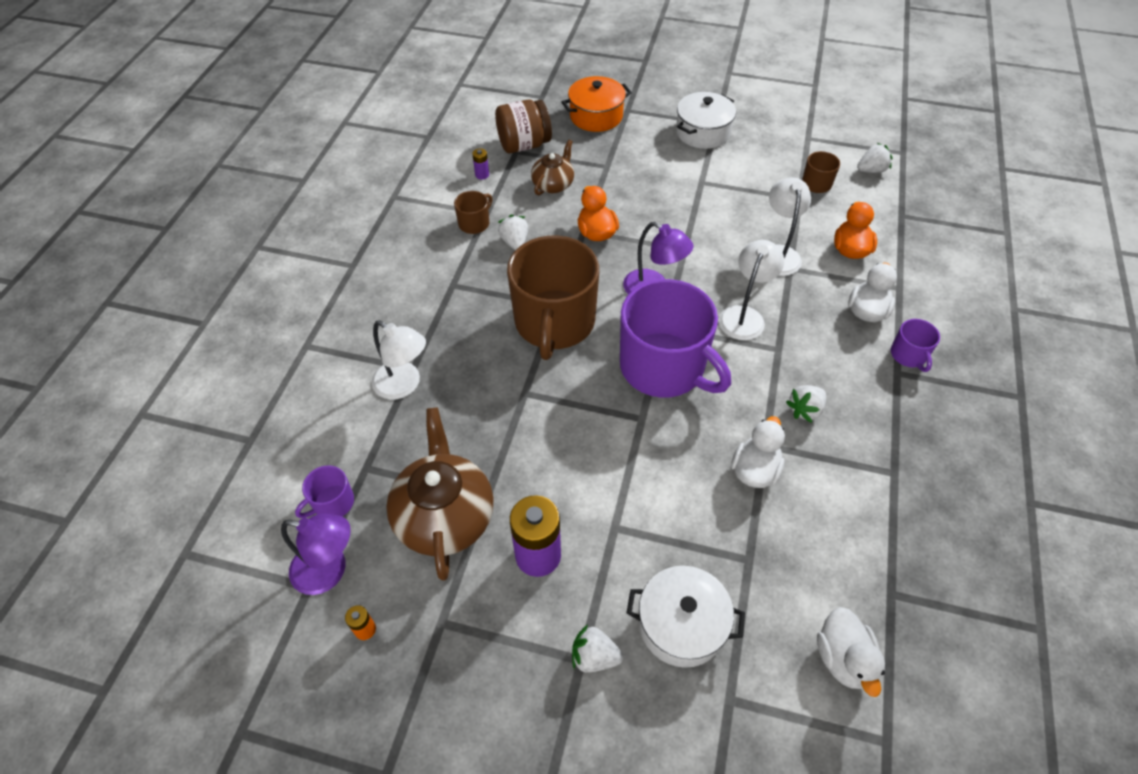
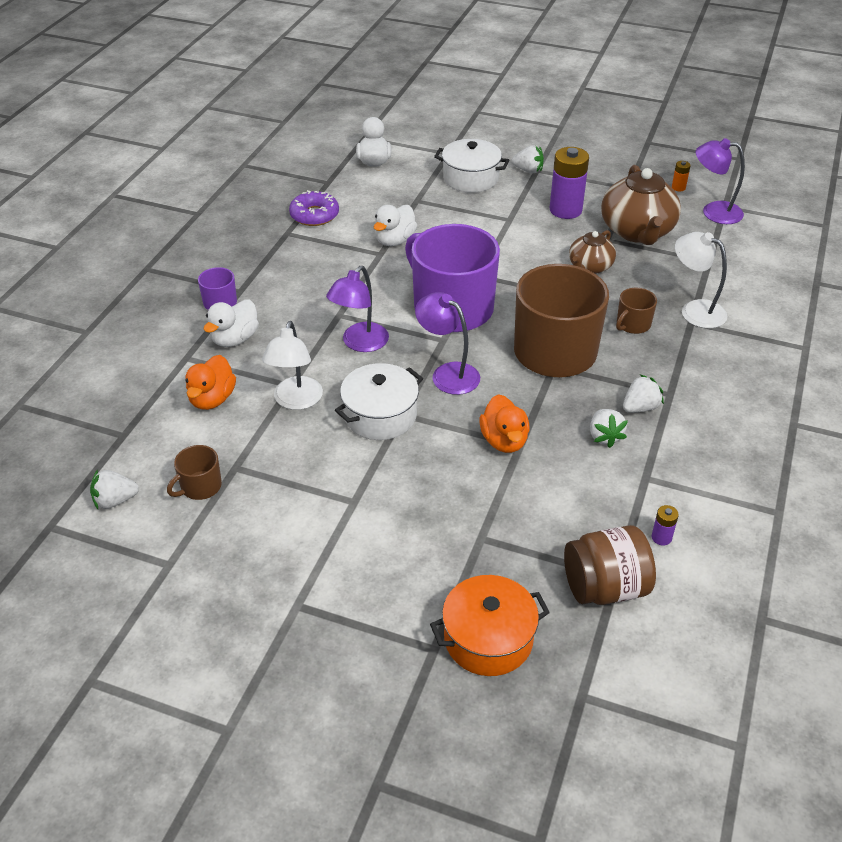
camera: 175 degrees left, 10 degrees down
(333, 503) = (727, 243): purple mug -> none
(474, 223) = (658, 464): brown mug -> brown mug (632, 324)
(553, 184) = (558, 513): brown teapot -> brown teapot (590, 267)
(702, 132) = (324, 588): white pot -> white pot (380, 415)
(744, 315) = (360, 343): white lamp -> purple lamp
(805, 410) = (336, 271): white strawberry -> white strawberry (640, 407)
(876, 512) = (314, 215): none -> purple donut

